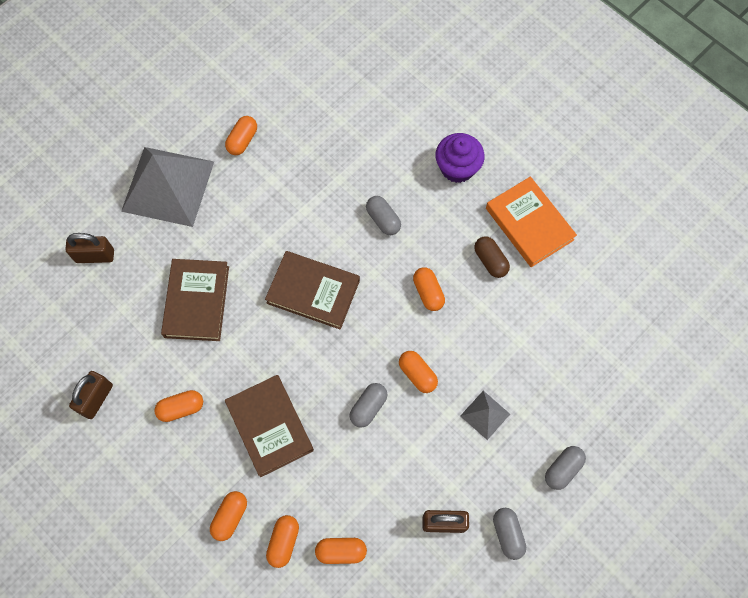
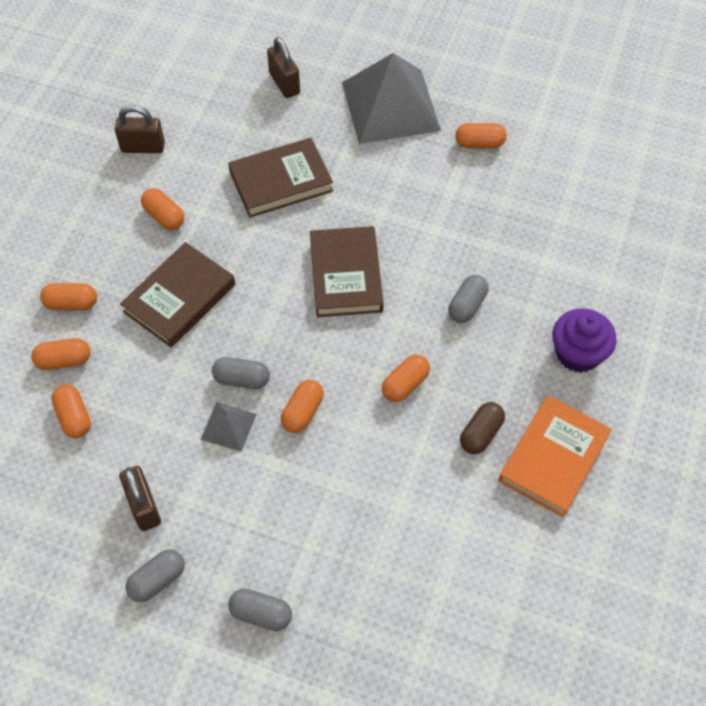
camera: 65 degrees right, 10 degrees down
(485, 415) = (288, 501): grey pyramid -> grey pyramid (228, 426)

